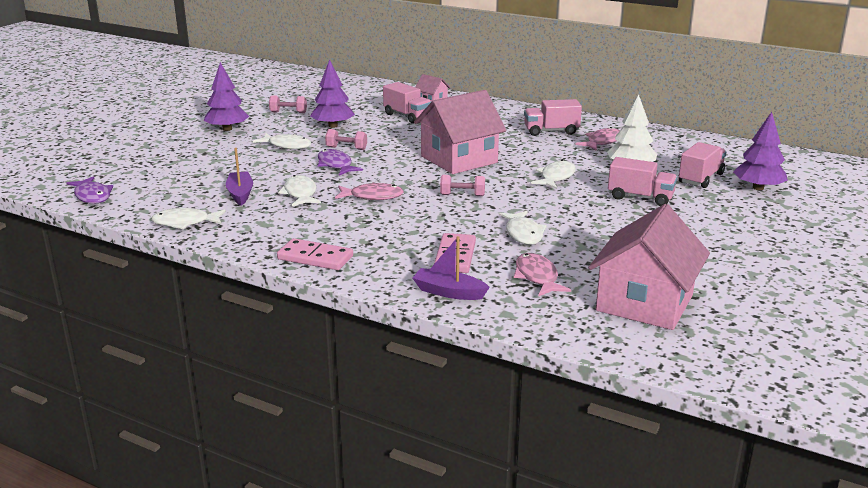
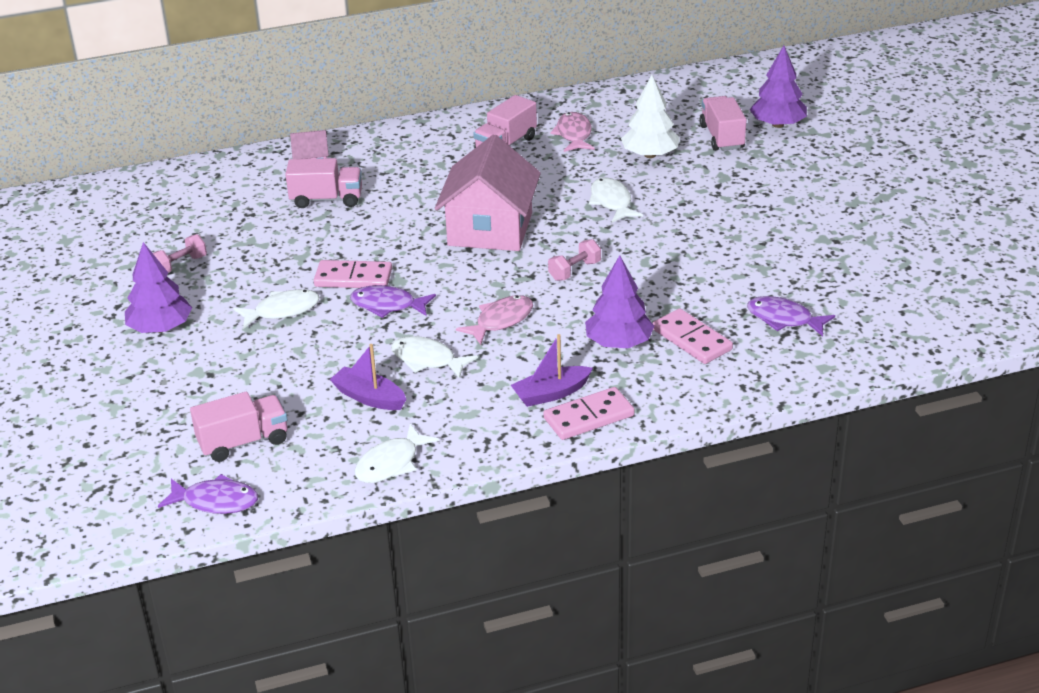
camera: 45 degrees left, 10 degrees up
(333, 126) = (274, 256): purple tree -> purple tree (619, 343)
(346, 148) = (353, 278): pink dumbbell -> pink domino
(449, 292) = (752, 377): purple boat -> purple boat (551, 394)
(523, 234) = (698, 282): white fish -> none
(537, 277) = (784, 319): pink fish -> purple fish
(640, 197) = (714, 187): pink truck -> pink truck (243, 442)
(644, 303) = (889, 294): pink house -> none

